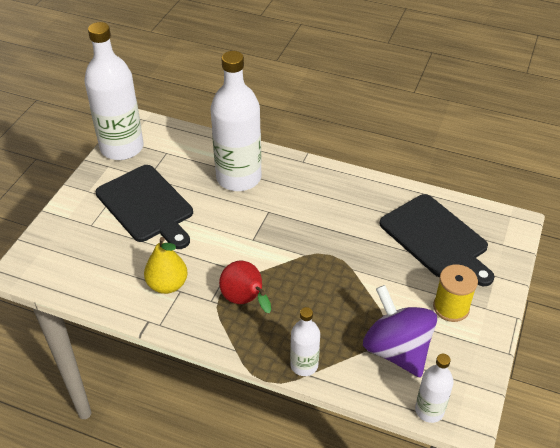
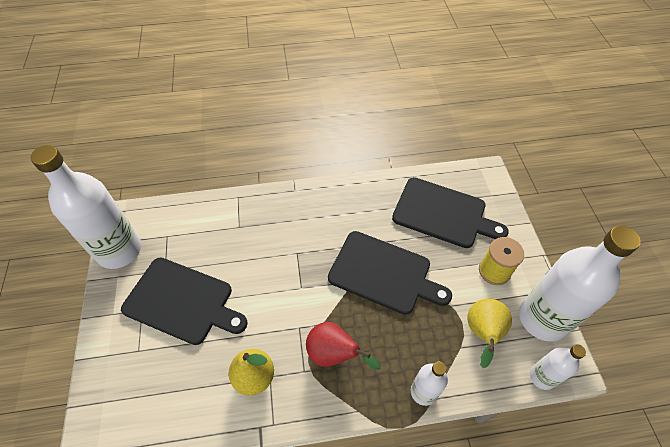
camera: 30 degrees left, 10 degrees up
(238, 178) = (250, 231): white bottle -> white bottle (542, 318)
(337, 261) = (384, 273): none -> black cutting board
(396, 350) = (482, 333): purple spinning top -> yellow pear

